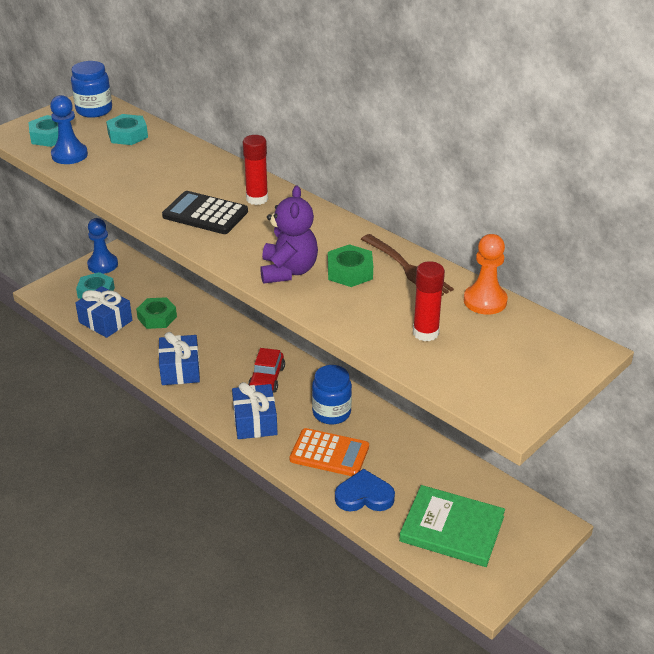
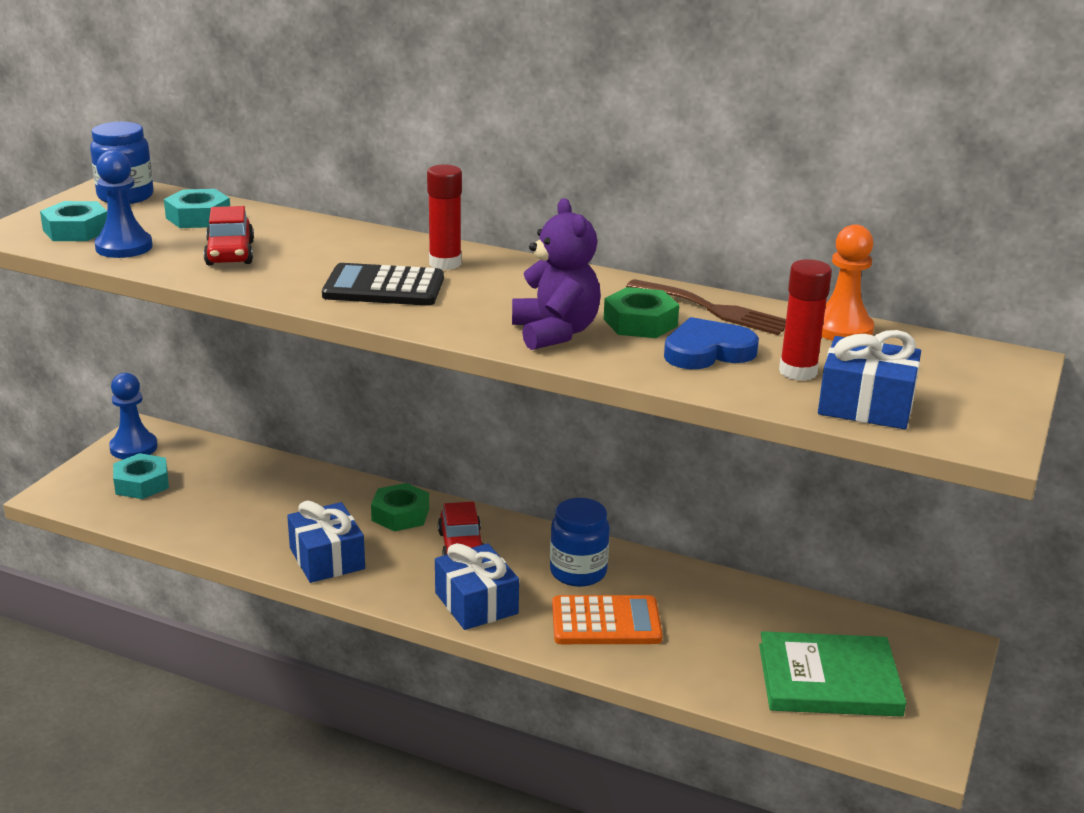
camera: 20 degrees left, 10 degrees down
(105, 321) = (176, 517): blue gift -> blue gift (865, 405)
(129, 170) = (230, 253): none -> red car
(157, 317) = (254, 499): green nut -> green nut (400, 514)
(364, 496) = (687, 664): blue heart -> blue heart (707, 351)

